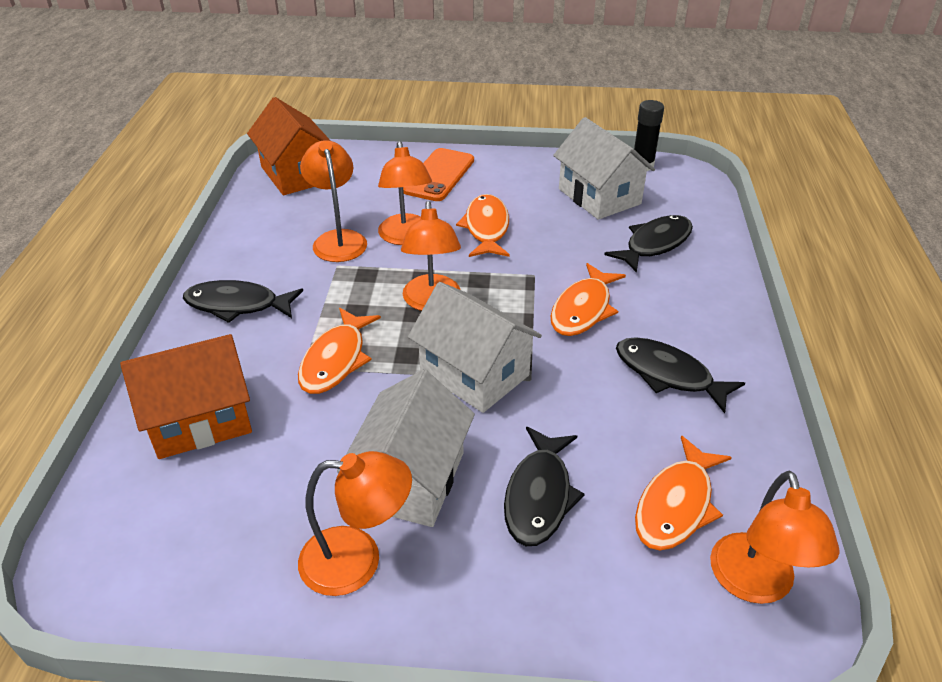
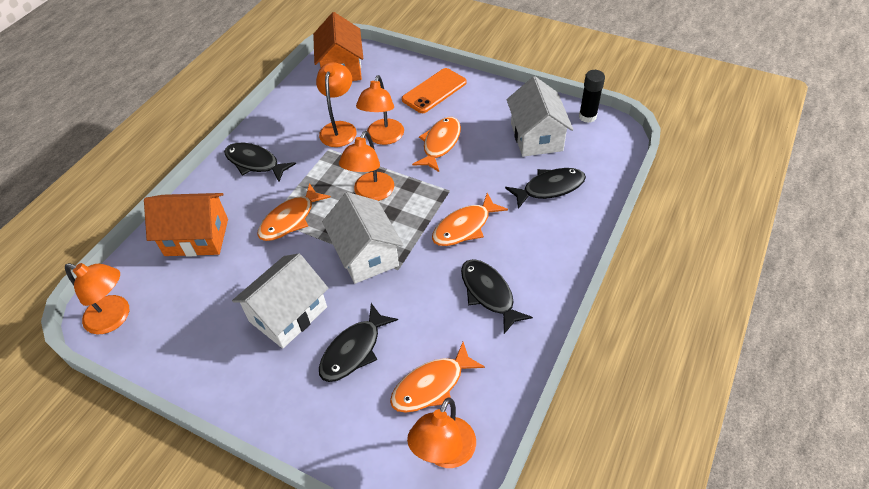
camera: 25 degrees right, 10 degrees up
(357, 560) = (232, 354): orange lamp -> orange lamp (115, 318)

